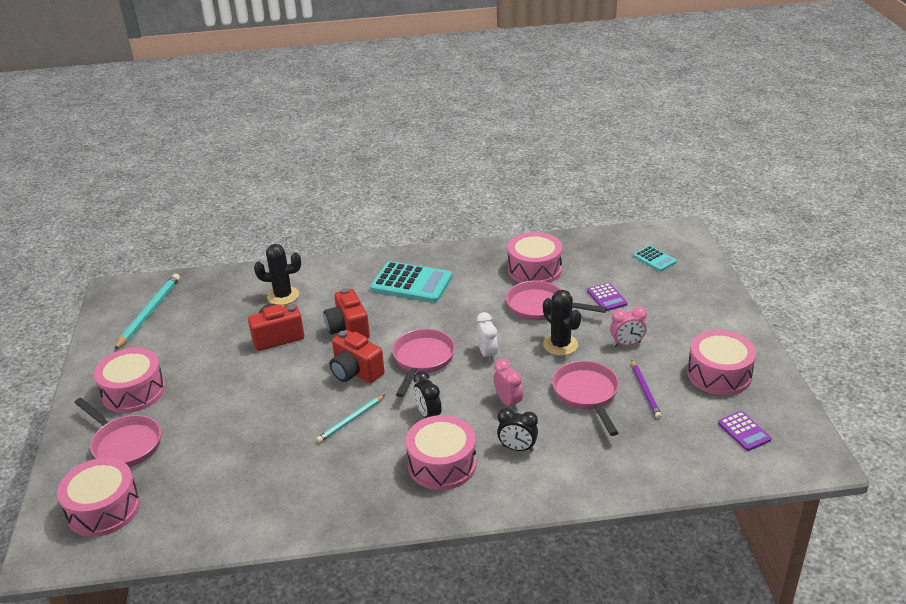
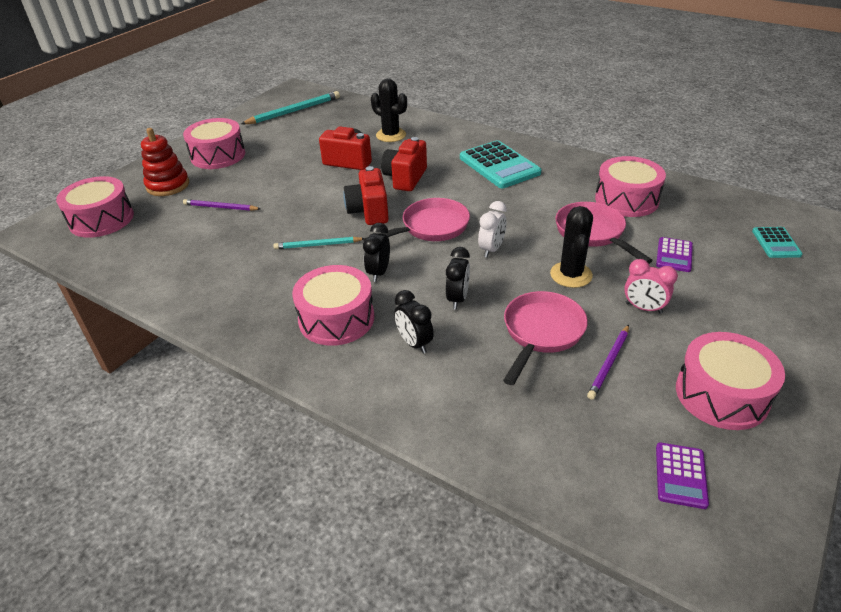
camera: 40 degrees right, 5 degrees up
(124, 444) = (168, 185): pink pan -> red stacking toy
(214, 436) = (220, 207): none -> purple pencil
(508, 402) = (457, 299): pink clock -> black clock

